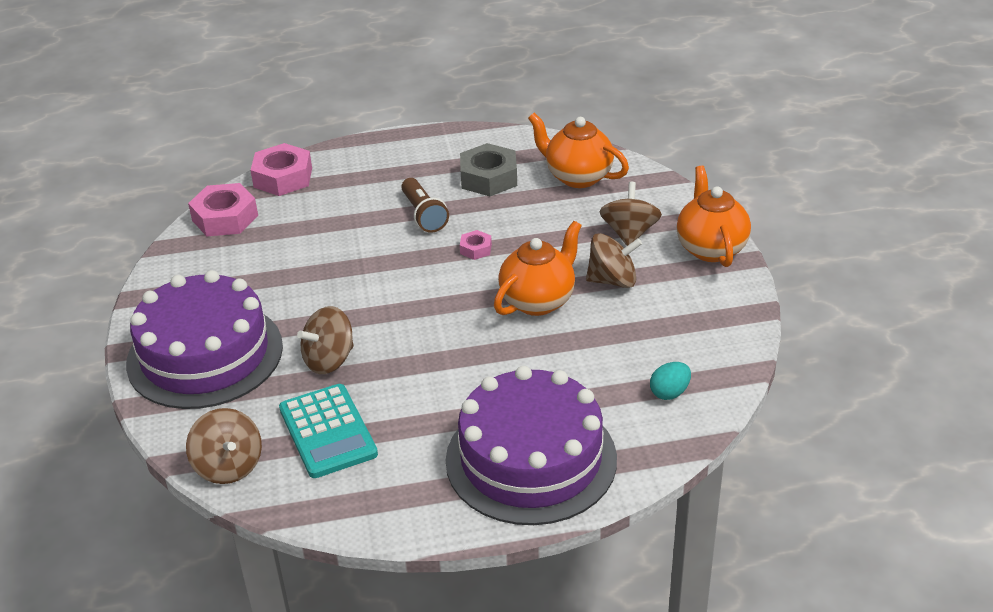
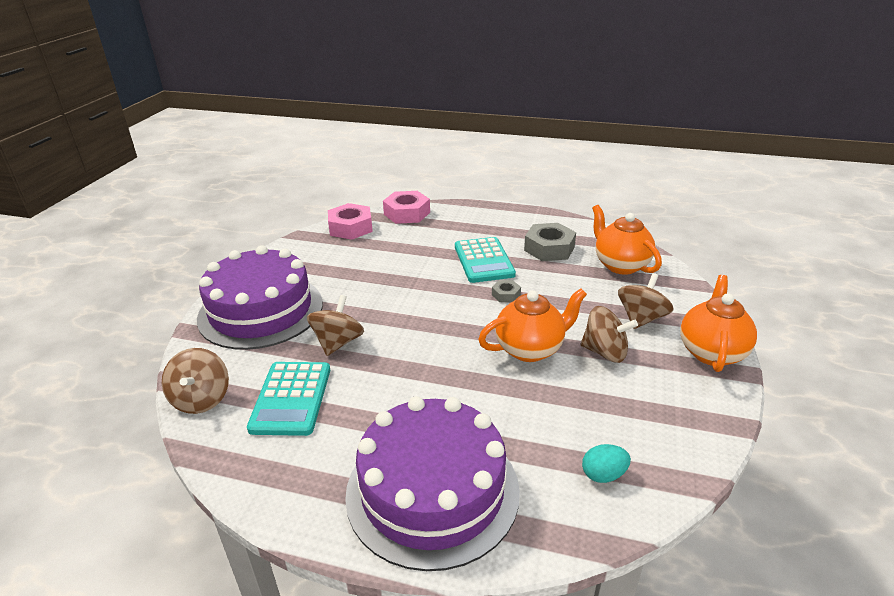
camera: 25 degrees right, 5 degrees down
(329, 360) = (338, 342): brown spinning top -> brown spinning top turned 120 degrees clockwise
(423, 215) = (483, 261): brown flashlight -> turquoise calculator
(476, 249) = (506, 295): pink nut -> grey nut

